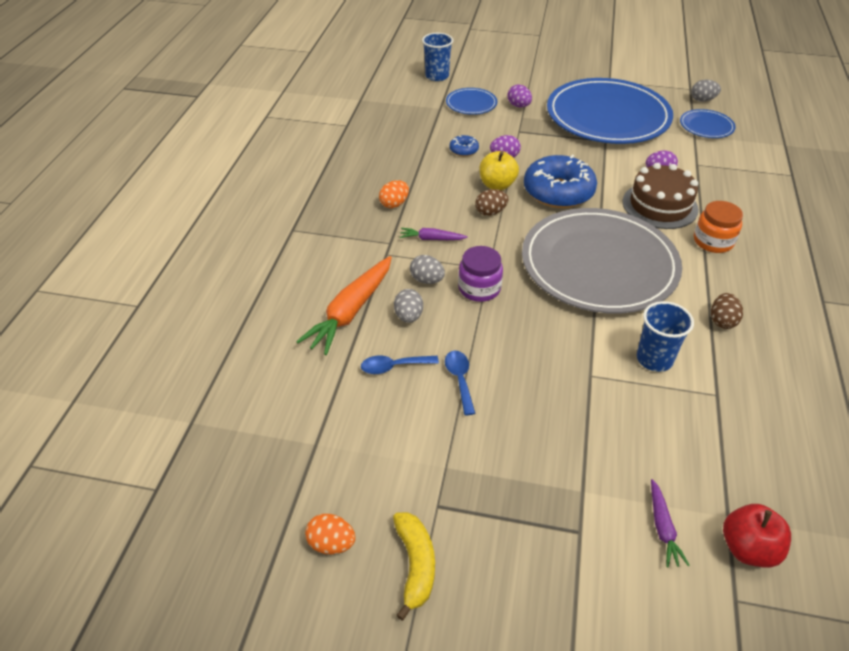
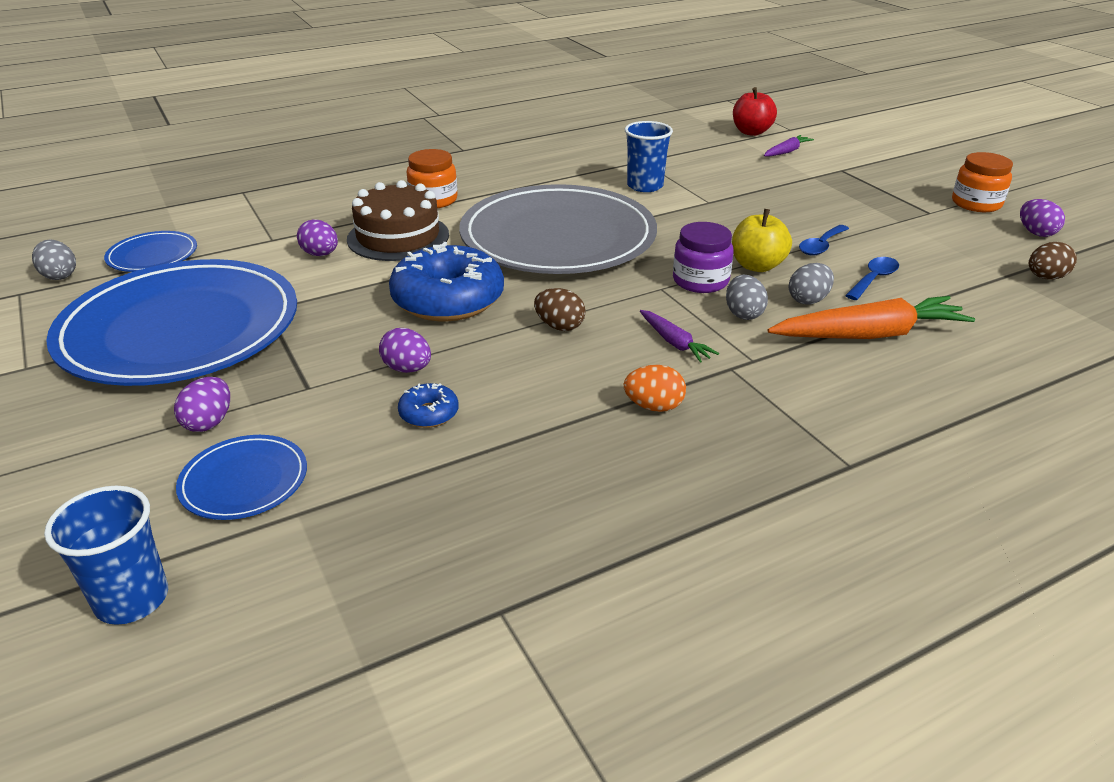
camera: 130 degrees left, 10 degrees down
(331, 543) = (1036, 233): orange egg -> purple egg
(393, 367) = (873, 279): blue spoon -> blue spoon turned 90 degrees counterclockwise
(415, 565) = (976, 203): yellow banana -> orange jar
(497, 185) = (490, 346): yellow apple -> yellow apple (757, 266)
(722, 321) = (552, 174): brown egg -> brown egg (1045, 277)

